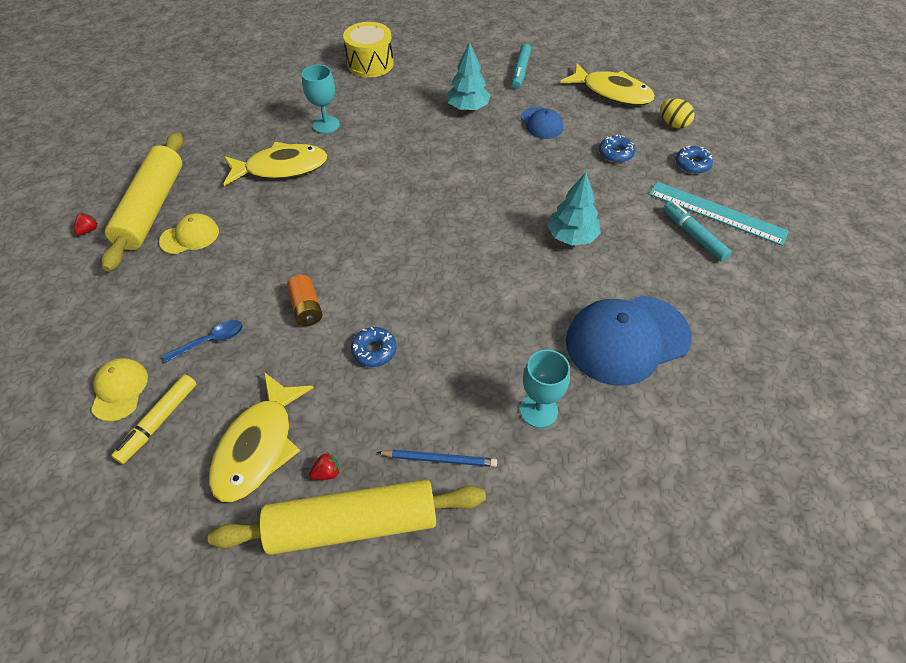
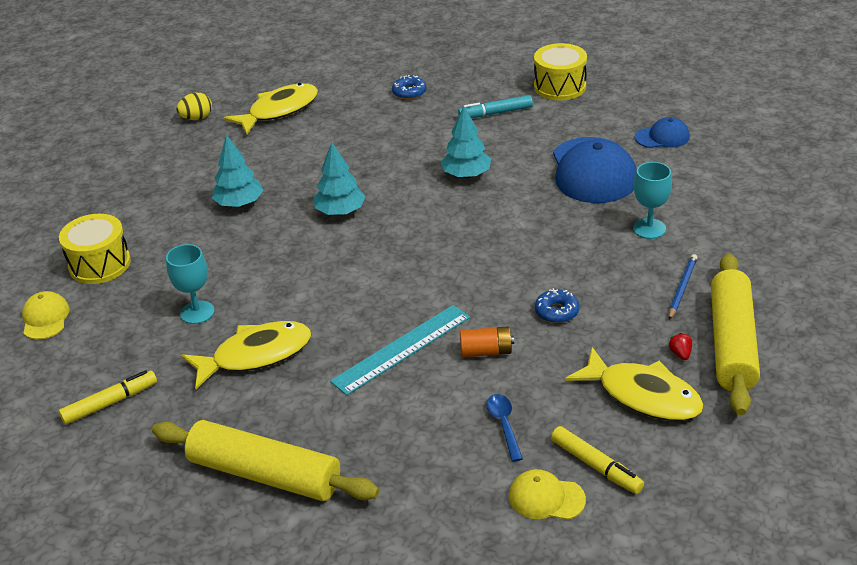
camera: 70 degrees left, 15 degrees down
(89, 230) = (274, 537): red strawberry -> none
(190, 236) = (335, 439): yellow cap -> yellow cap (45, 318)
(223, 114) = (110, 403): none -> yellow marker
(281, 168) = (255, 355): yellow fish -> yellow fish turned 60 degrees clockwise
(479, 167) = (340, 212): none -> turquoise tree
(520, 71) = (201, 158): turquoise marker -> none
(541, 123) = (298, 161): blue cap -> blue cap (662, 137)
(615, 154) = (370, 128): blue donut -> none
(673, 124) = (349, 89): yellow egg -> yellow egg (197, 118)
(716, 213) = (475, 96): turquoise ruler -> turquoise ruler (402, 349)
(780, 279) = (560, 86): none -> yellow drum

